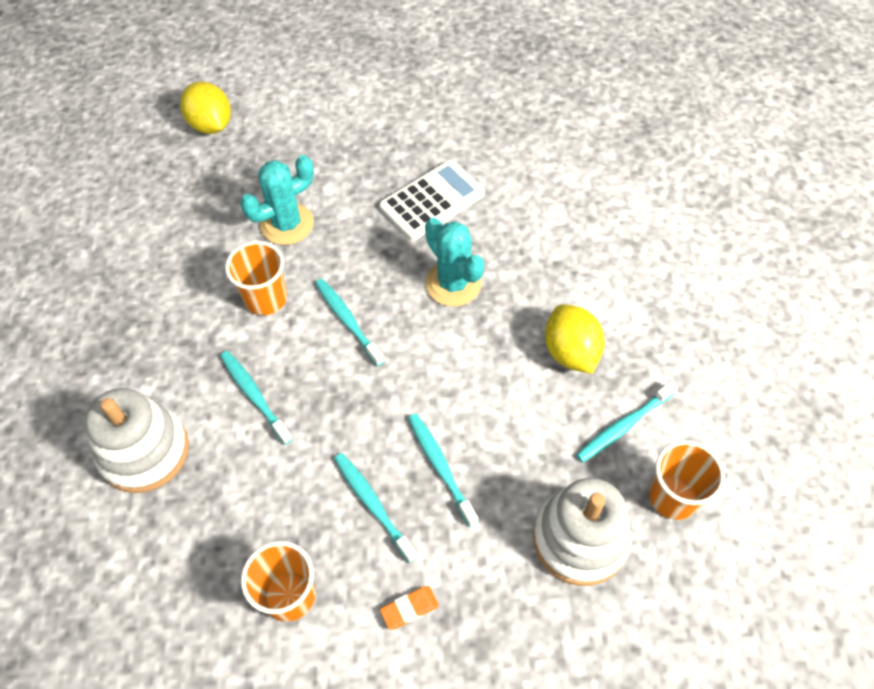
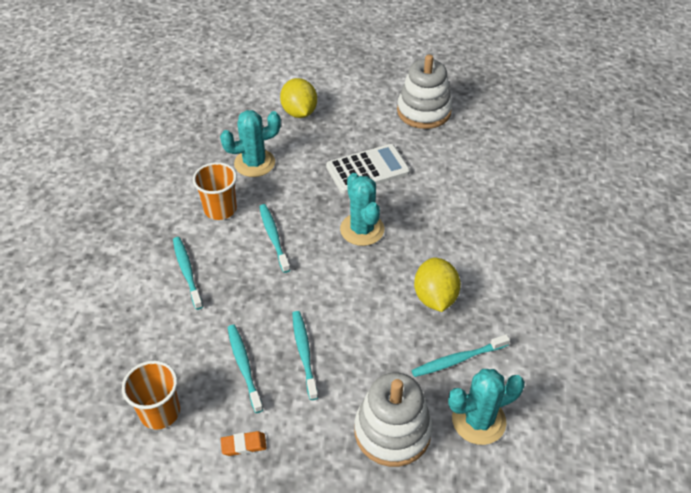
camera: 15 degrees right, 10 degrees down
(145, 451) = (96, 290): white stacking toy -> white stacking toy (423, 111)
(211, 125) = (226, 87): yellow lemon -> yellow lemon (299, 112)
(673, 497) = (478, 420): orange cup -> turquoise cactus

